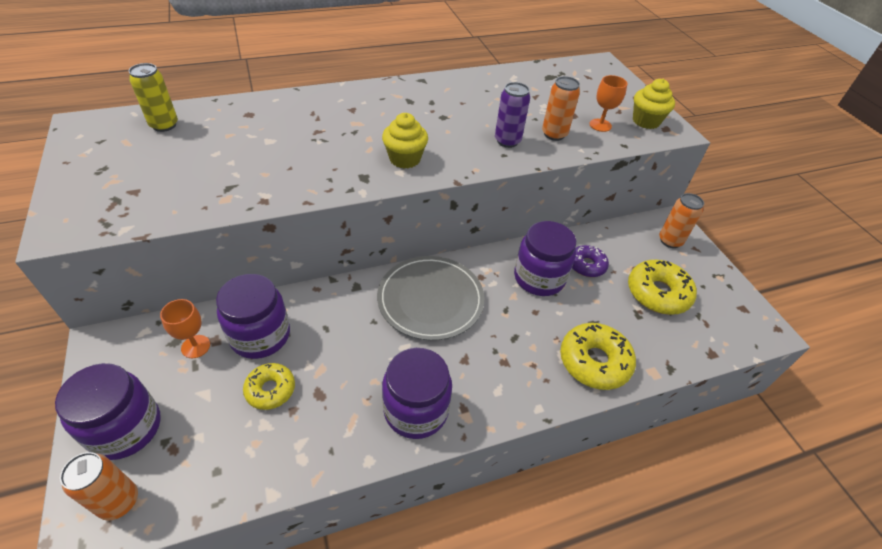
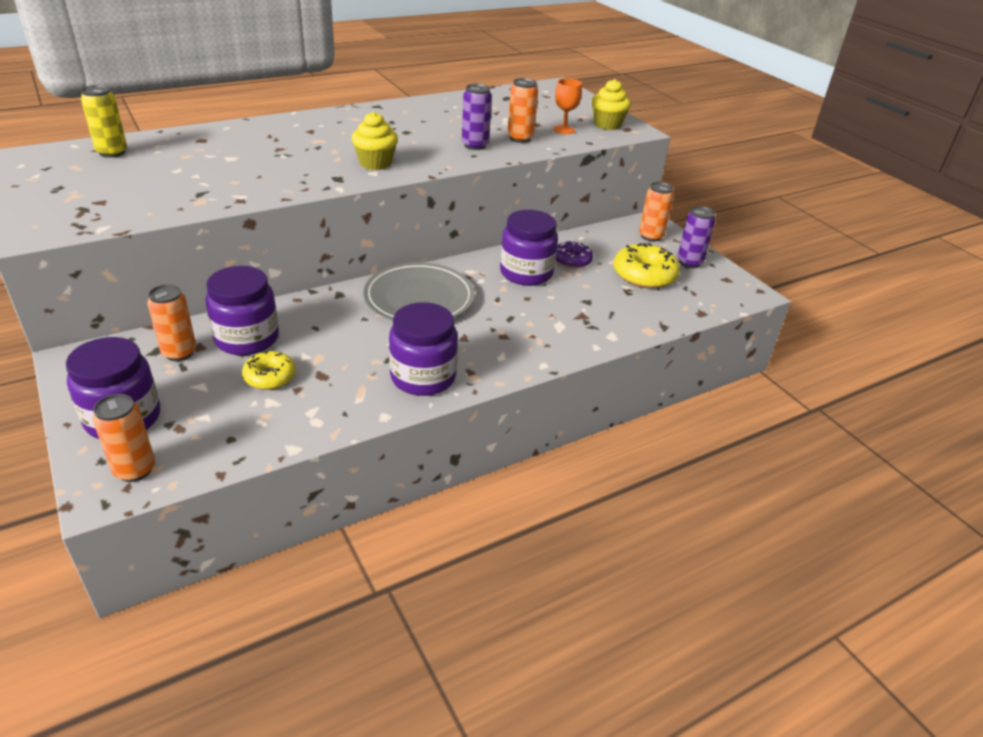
camera: 10 degrees left, 10 degrees down
(195, 346) = (179, 353): orange goblet -> orange can
(594, 361) = (591, 328): yellow donut -> none
(706, 281) = (689, 262): none -> purple can

